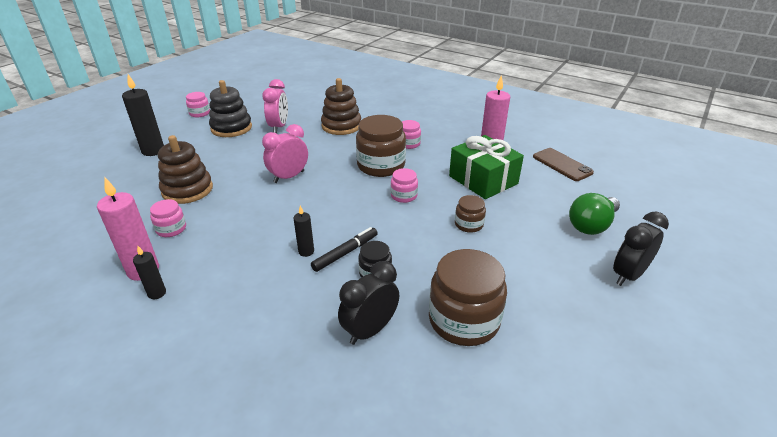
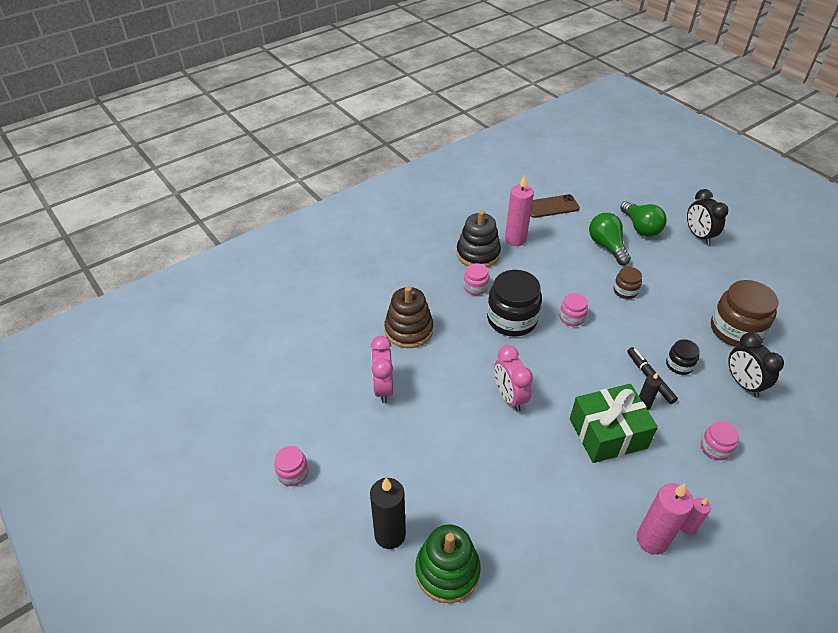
camera: 70 degrees left, 10 degrees up
(123, 175) = (447, 571): none -> green stacking toy
(157, 293) = (687, 527): black candle -> pink candle
(171, 229) = (584, 514): pink jar -> pink jar (715, 448)
(187, 190) = (507, 496): brown stacking toy -> none
(231, 128) = (361, 438): black stacking toy -> black stacking toy (478, 254)
(279, 127) = (383, 388): pink clock -> pink clock turned 120 degrees counterclockwise
(381, 165) = (512, 319): brown jar -> black jar
(483, 180) = (560, 260): green gift -> green gift (608, 433)
(532, 205) = (607, 246): none -> green light bulb

